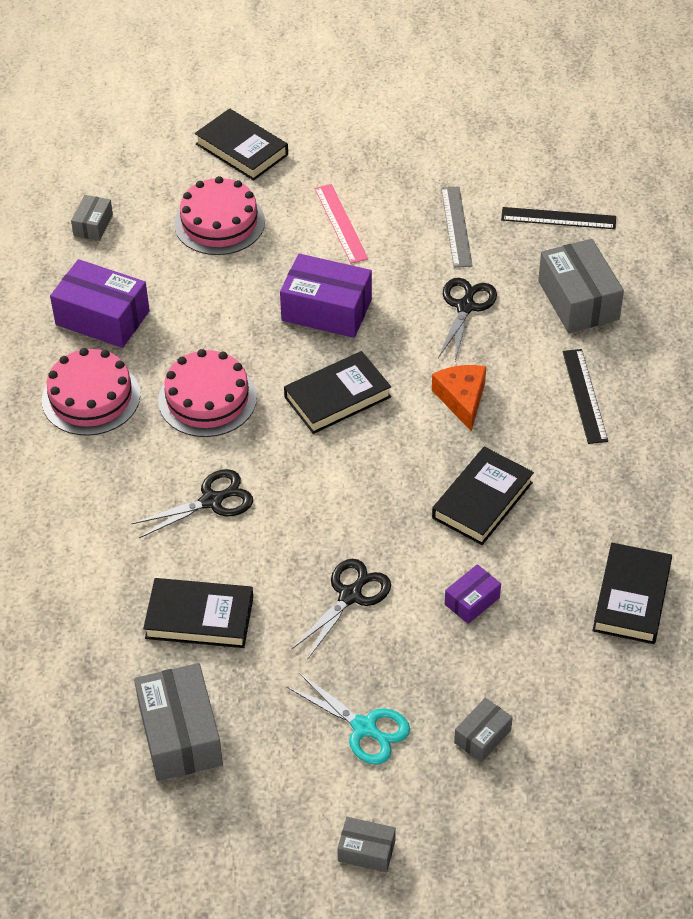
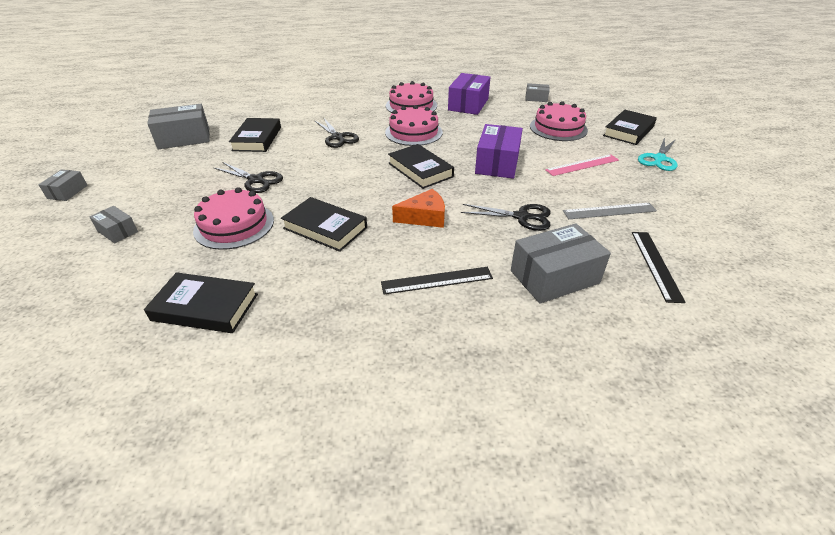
camera: 85 degrees right, 10 degrees down
(364, 727) = (154, 188): turquoise scissors -> turquoise scissors (659, 159)
(472, 601) = (234, 225): purple box -> pink cake

